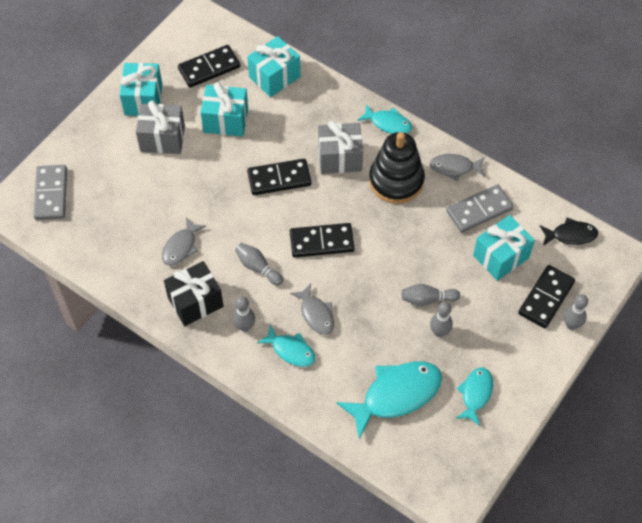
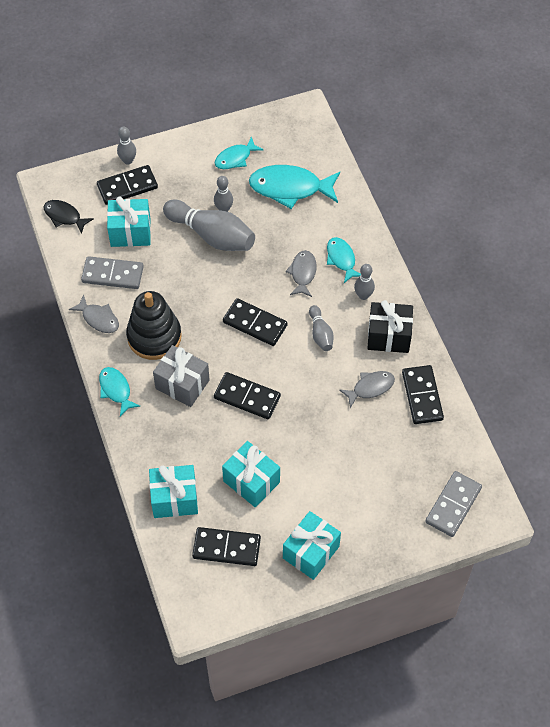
camera: 145 degrees left, 0 degrees up
(131, 266) = (422, 396): none -> black domino
(162, 138) = (320, 499): grey gift -> none
(427, 299) = (212, 235): grey bowling pin -> grey bowling pin, size x1.94

